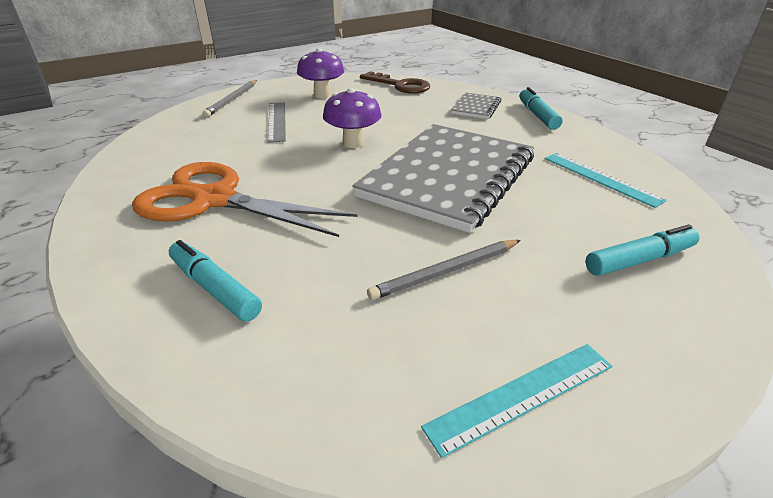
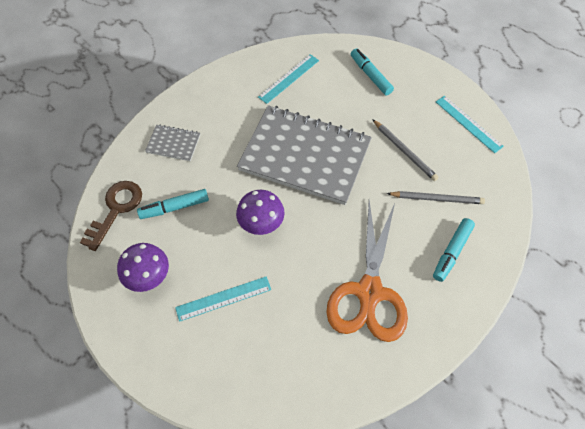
camera: 100 degrees left, 25 degrees up
(232, 100) = (170, 366): grey pencil -> grey pencil (437, 199)
(276, 121) = (223, 298): grey ruler -> turquoise ruler
(537, 115) = (188, 103): turquoise marker -> turquoise marker (175, 207)

